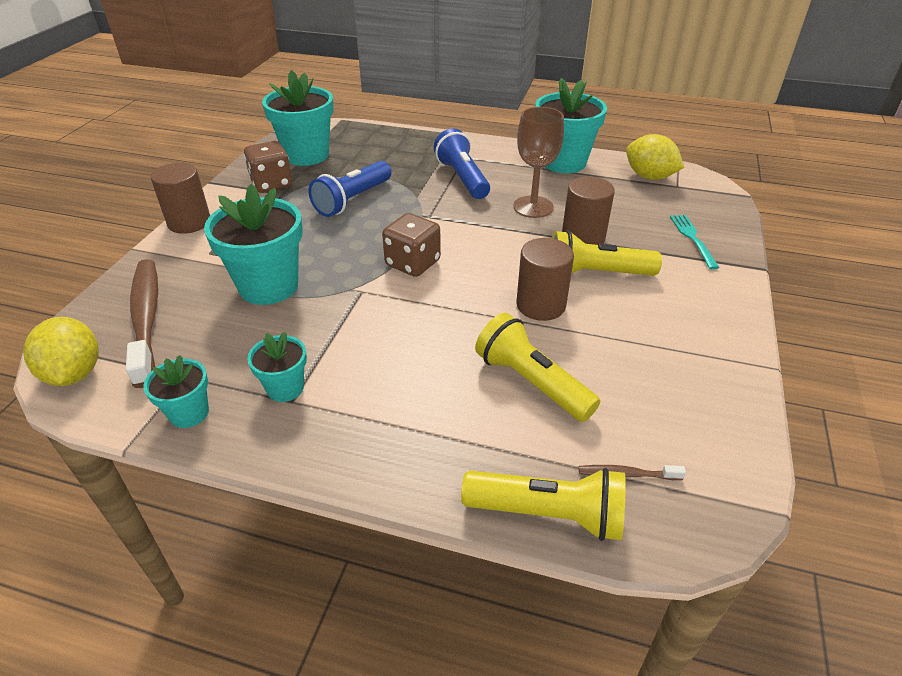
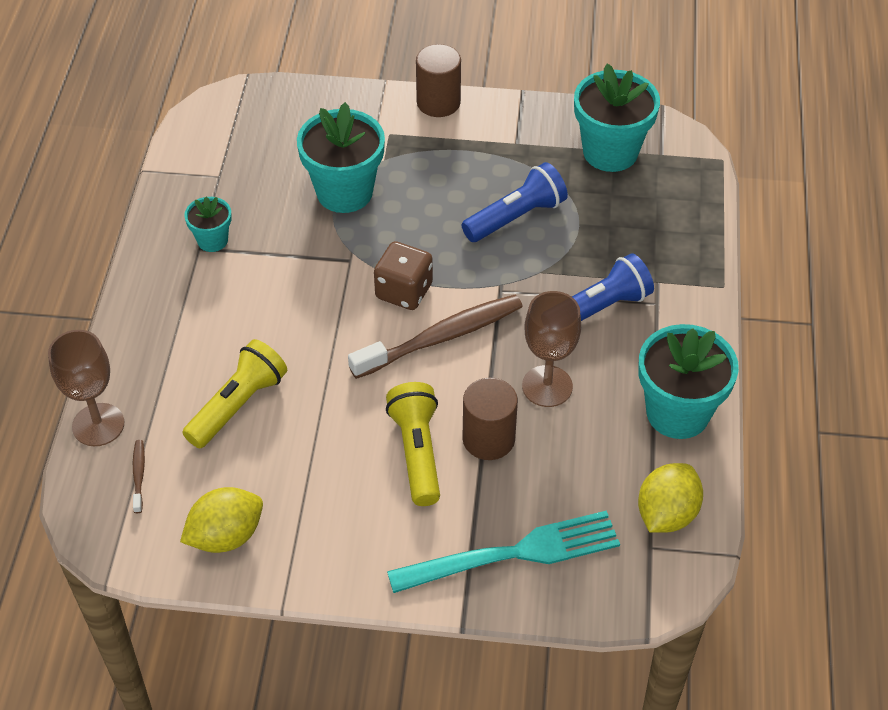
camera: 80 degrees right, 10 degrees up
(74, 374) = (214, 113): yellow lemon -> yellow lemon (226, 536)
(146, 318) = (286, 128): brown toothbrush -> brown toothbrush (442, 337)
(189, 413) = (180, 192): turquoise flower pot -> none
(272, 184) = (532, 141): brown dice -> none
(352, 200) = (516, 217): blue flashlight -> blue flashlight turned 120 degrees clockwise
(540, 305) = (351, 405): brown cylinder -> none
(548, 514) = (98, 425): yellow flashlight -> brown goblet
(692, 239) = (513, 554): turquoise fork -> turquoise fork, size x1.92

